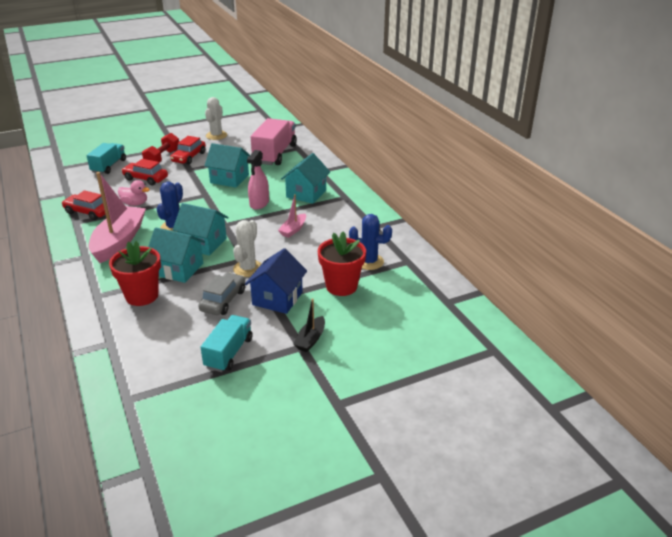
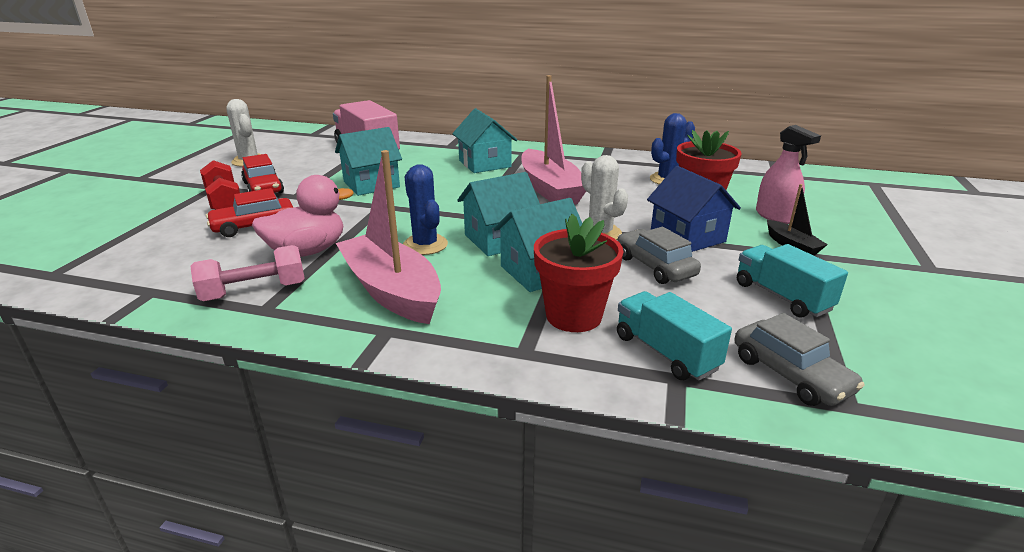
camera: 50 degrees left, 5 degrees down
(88, 212) = (254, 291): red car -> pink dumbbell
(109, 166) = (152, 238): turquoise truck -> turquoise truck (665, 352)
(135, 204) = (307, 251): pink duck -> pink duck, size x1.57
(142, 375) = (790, 374): none -> grey car
(259, 203) = (461, 187): pink spray bottle -> pink spray bottle (775, 216)
(293, 230) = (550, 189): pink boat -> pink boat, size x2.10

